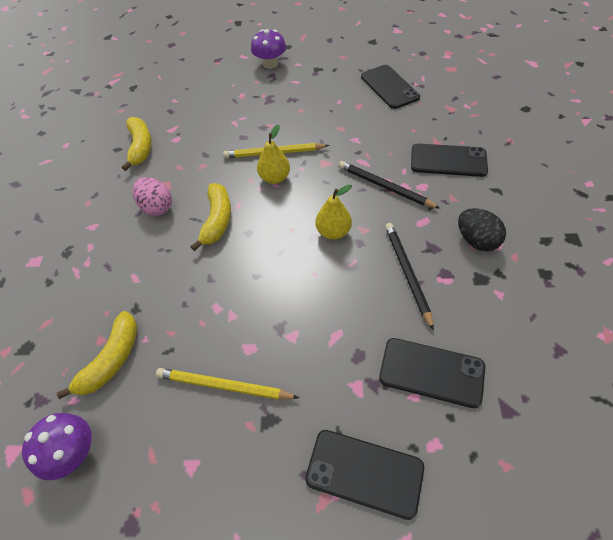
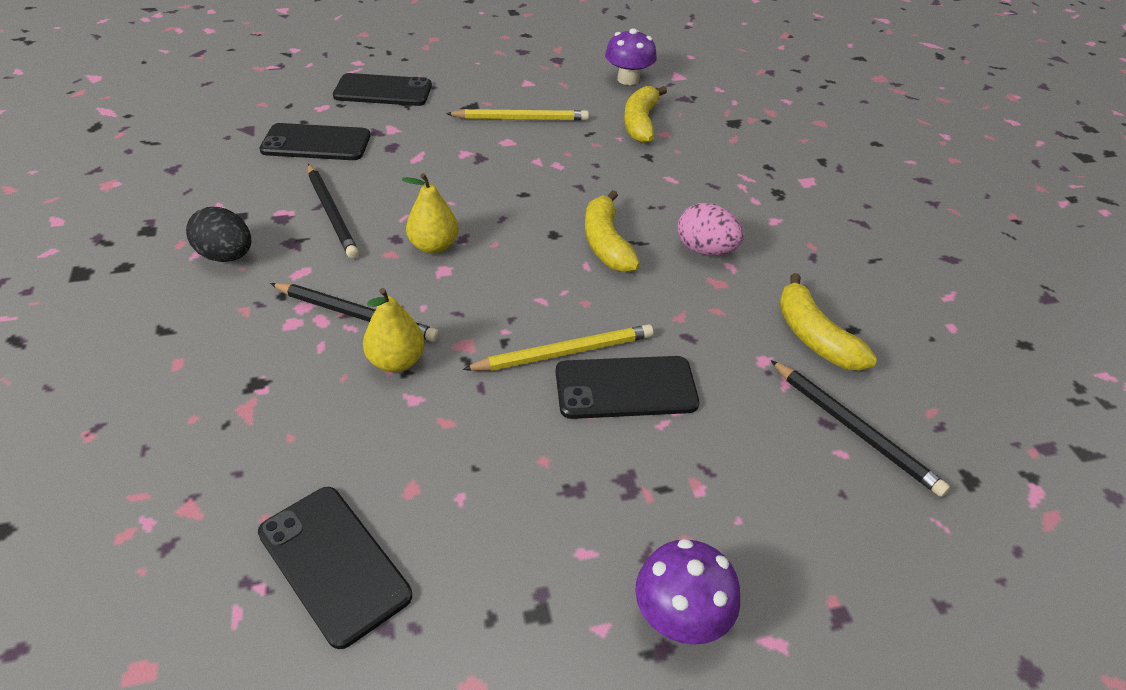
camera: 160 degrees right, 10 degrees down
(160, 107) = (854, 429): none -> black pencil
(275, 178) = (545, 309): yellow pear -> yellow pear (396, 361)
(448, 160) = (233, 374): black phone -> black phone (625, 388)

